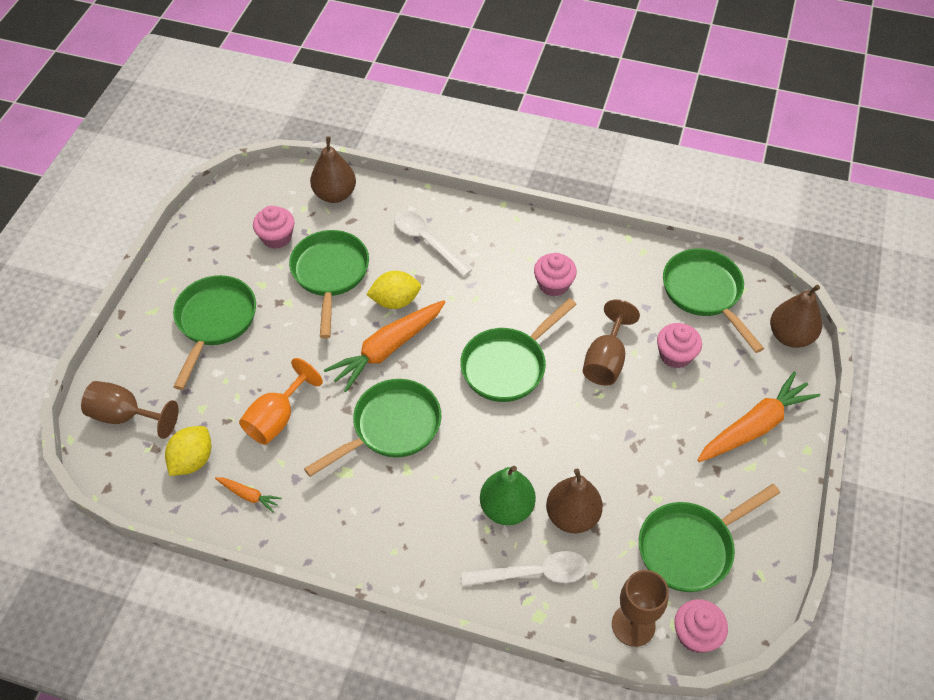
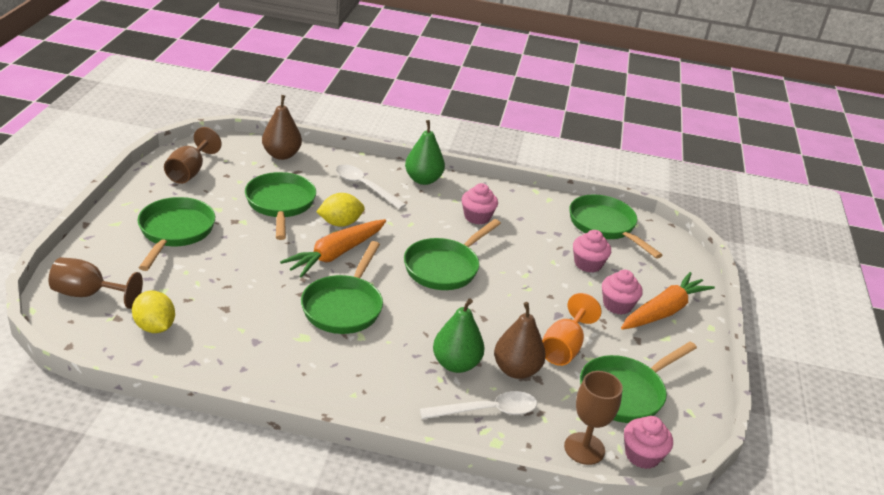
camera: 10 degrees left, 20 degrees down
(192, 460) = (155, 327): yellow lemon -> yellow lemon turned 60 degrees counterclockwise
(248, 495) = (210, 353): orange carrot -> none
(276, 237) = (231, 179): pink cupcake -> pink cupcake (617, 305)
(277, 418) = (236, 298): orange goblet -> orange goblet (563, 348)
(391, 427) = (344, 307): green pan -> green pan turned 150 degrees clockwise
(496, 227) = (423, 180): none -> green pear
(605, 360) = (529, 266): brown goblet -> brown goblet (189, 172)
(790, 336) = (680, 254): brown pear -> none

